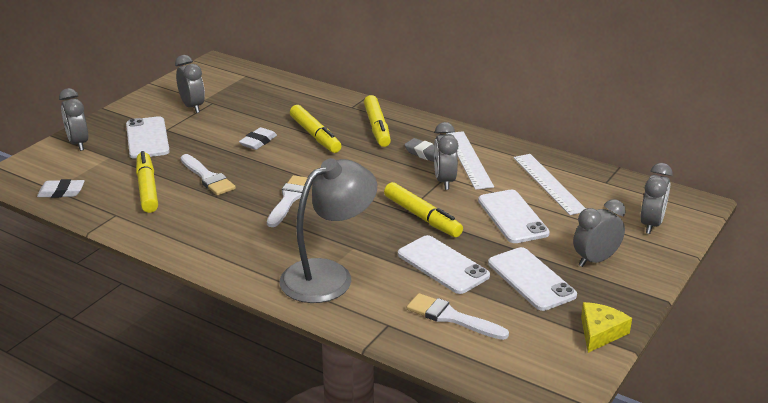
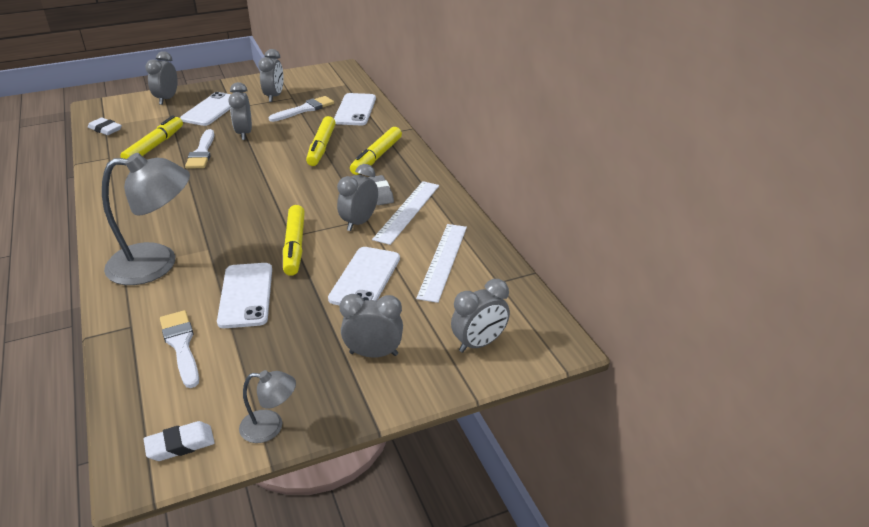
camera: 35 degrees right, 5 degrees up
(220, 148) = (244, 133): none -> grey clock
(258, 142) = (275, 138): white eraser -> white eraser (180, 444)
(289, 199) = (226, 191): white brush -> white brush (305, 109)
(531, 279) = (292, 343): white phone -> white phone (355, 110)
(600, 332) = (270, 427): yellow cheese -> grey lamp

